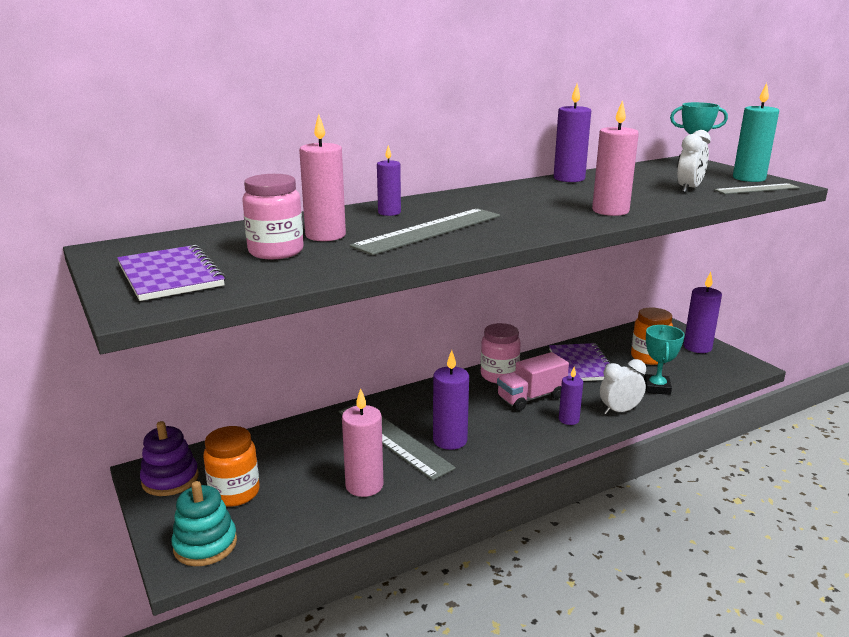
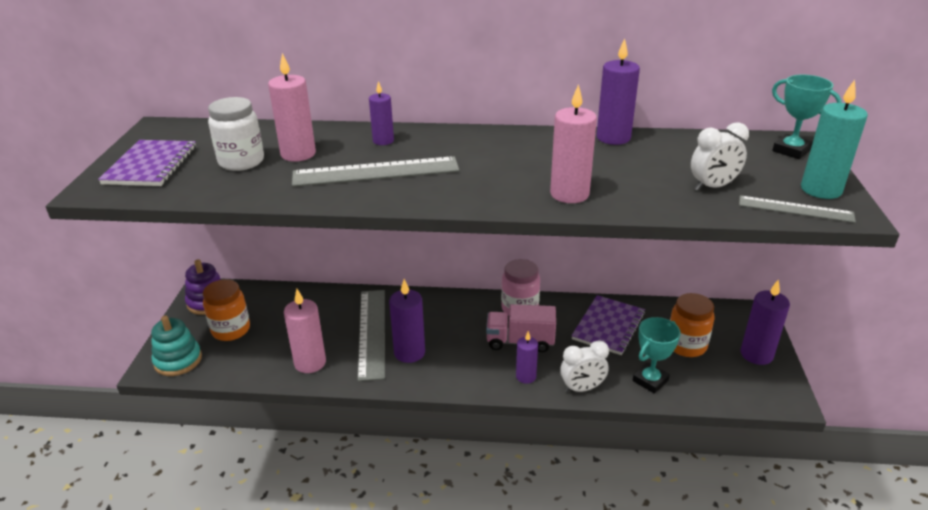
camera: 35 degrees right, 10 degrees up
(276, 252) = (241, 162): pink jar -> white jar
(619, 411) = (582, 388): white clock -> white clock turned 150 degrees clockwise

